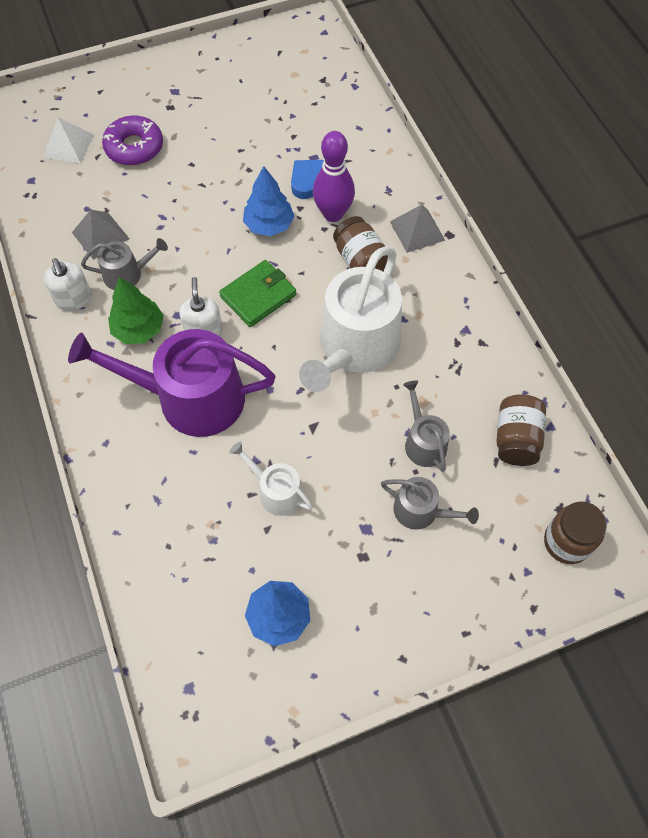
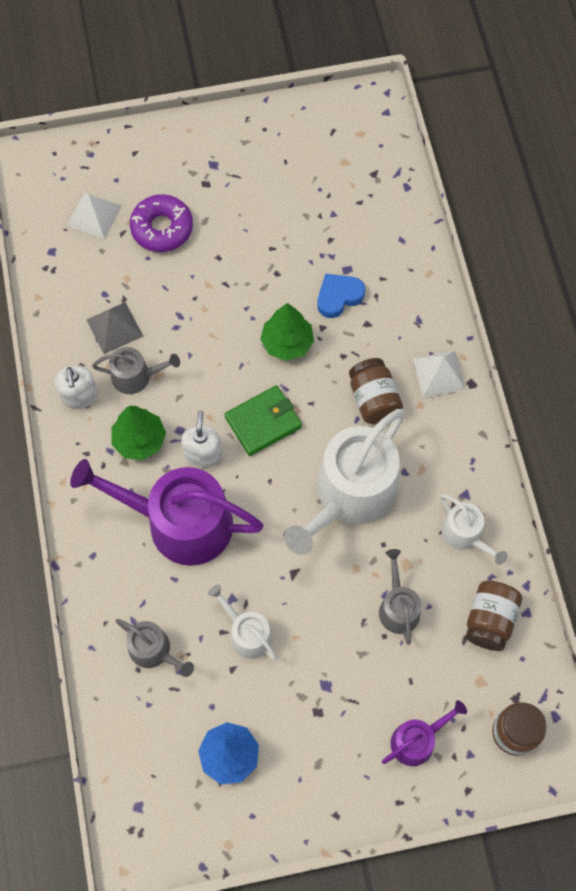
camera: 10 degrees right, 5 degrees up
(269, 225) = (287, 343): blue tree -> green tree
(333, 214) = (355, 340): purple bowling pin -> none
(417, 230) = (439, 373): grey pyramid -> white pyramid
(421, 511) = (382, 677): grey watering can -> grey watering can (154, 651)
(471, 567) = (417, 740): none -> purple watering can
(474, 365) = (465, 535): none -> white watering can

